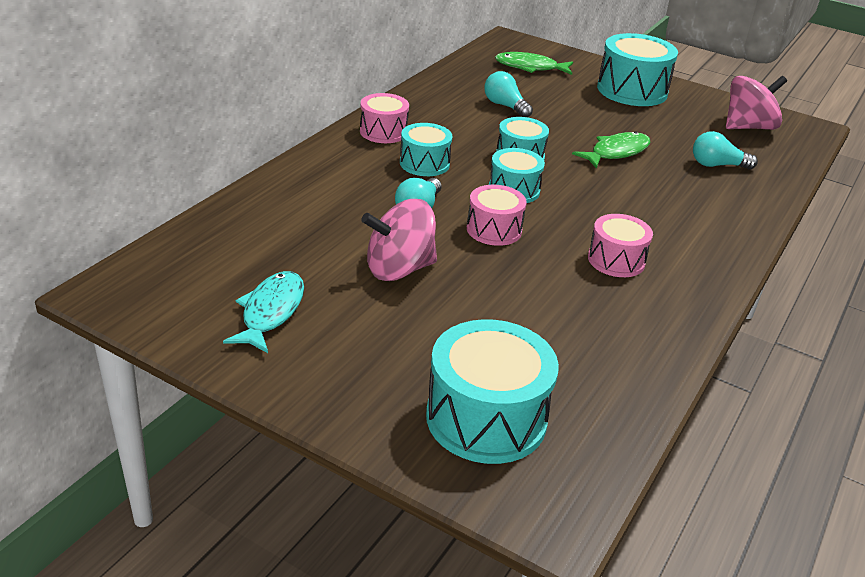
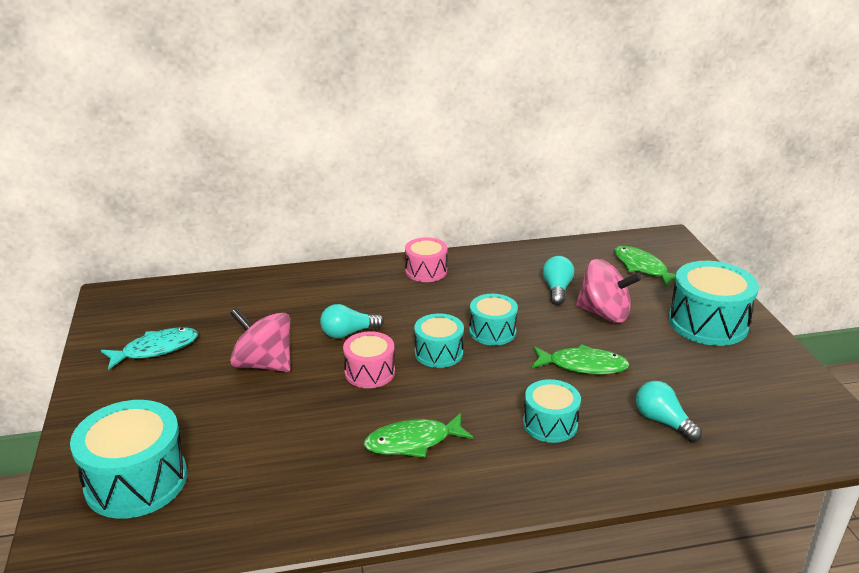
camera: 50 degrees right, 5 degrees down
(424, 163) = (412, 305): turquoise drum -> turquoise drum (550, 424)
(616, 260) = (413, 442): pink drum -> green fish
(748, 127) = (775, 406): pink spinning top -> pink spinning top (604, 313)

